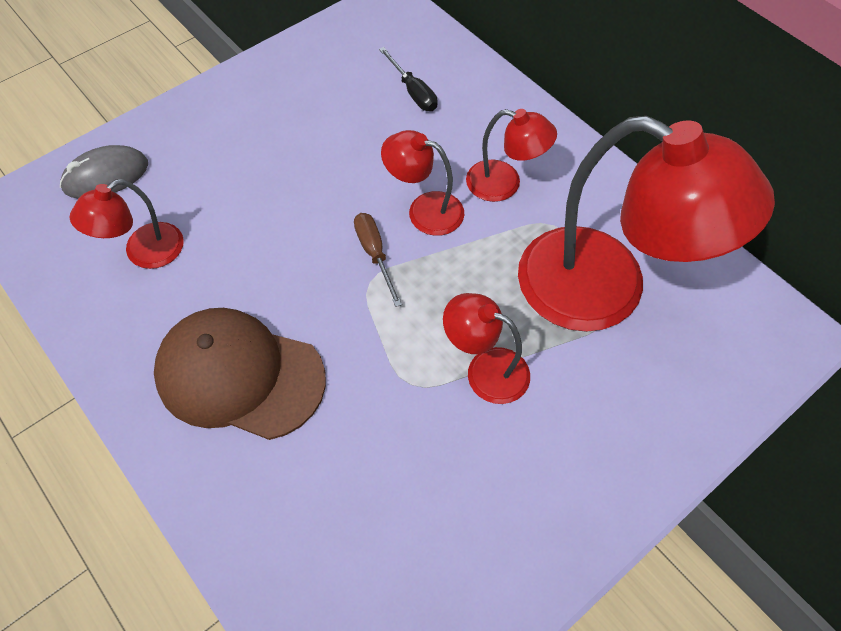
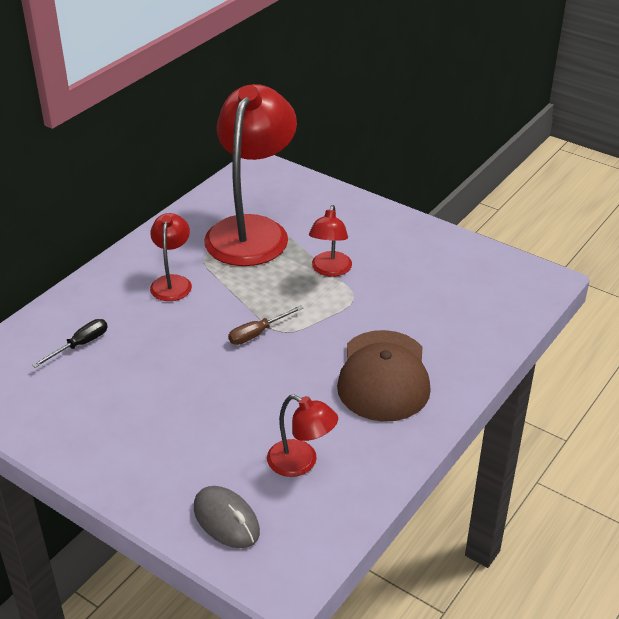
camera: 105 degrees left, 20 degrees down
(424, 210) = (208, 316): red lamp -> none

